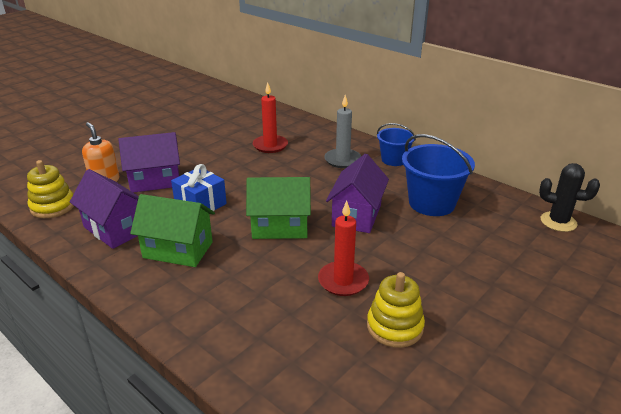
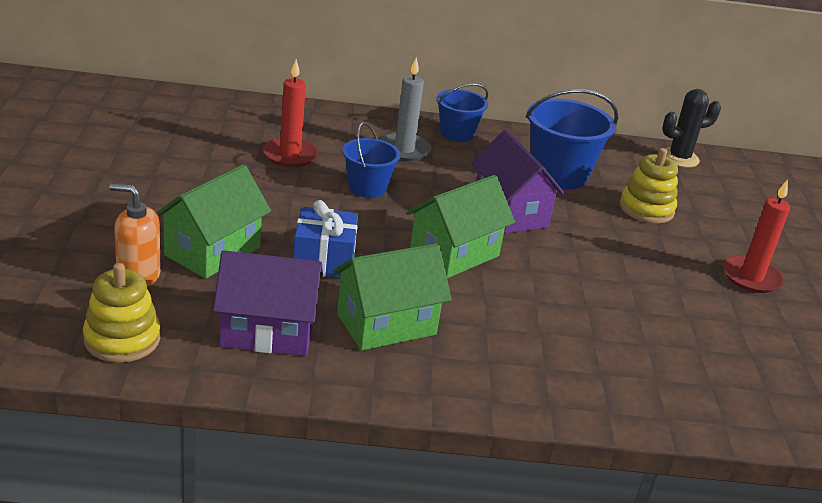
camera: 45 degrees left, 0 degrees up
(155, 181) = (213, 251): purple house -> green house
(286, 174) = (367, 188): none -> blue bucket
(343, 281) = (592, 286): red candle -> red candle (751, 277)
(394, 327) = (687, 309): yellow stacking toy -> yellow stacking toy (646, 209)

